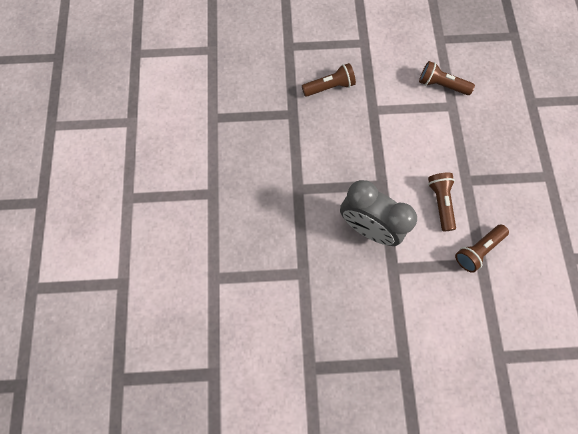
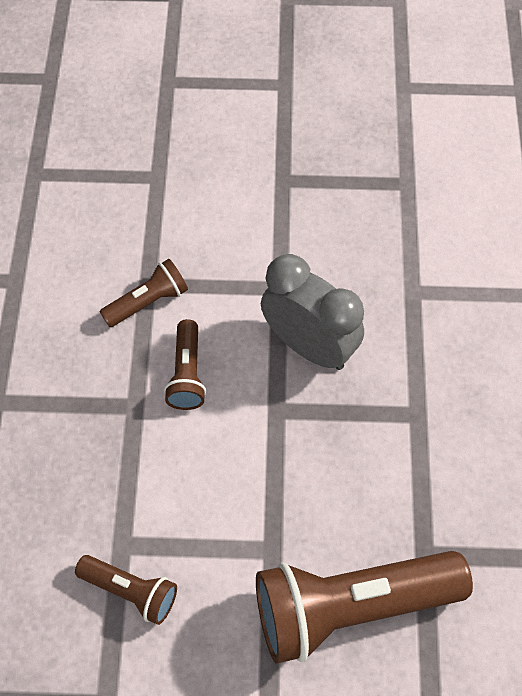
camera: 175 degrees left, 10 degrees down
(329, 87) = (351, 606): brown flashlight -> brown flashlight, size x2.03

